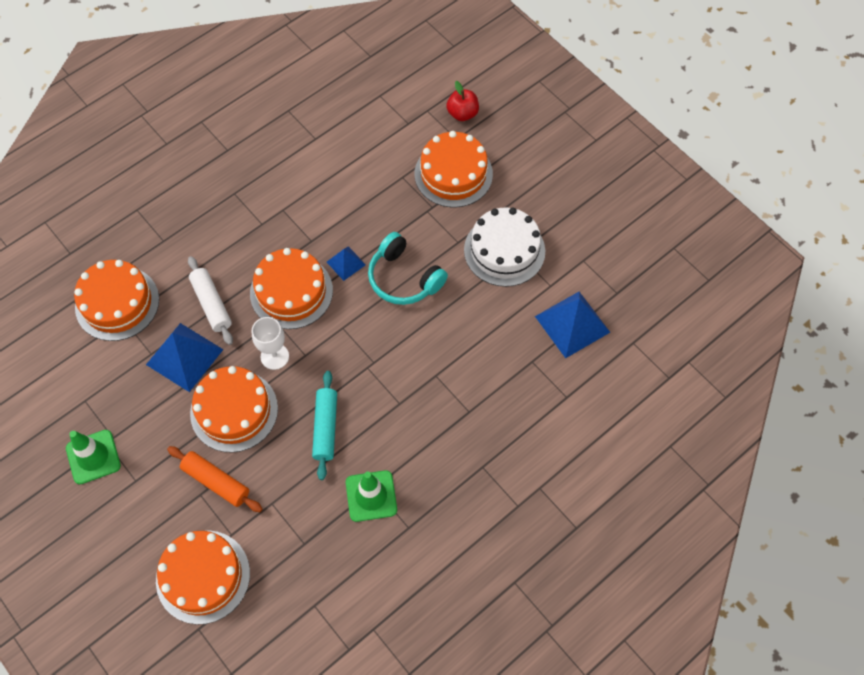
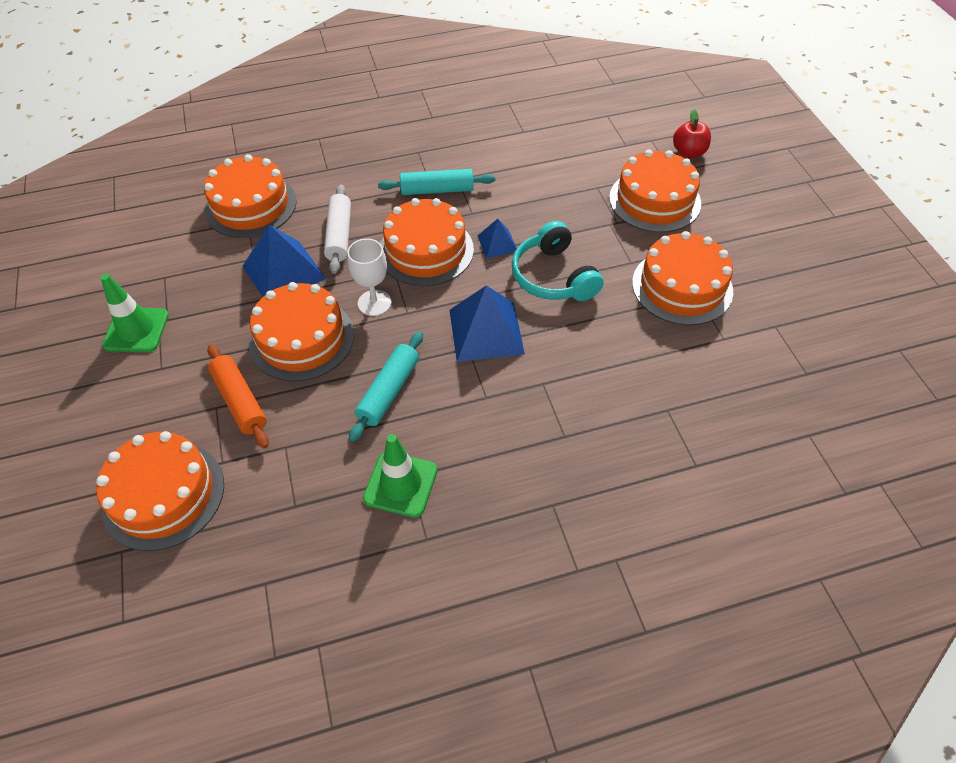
camera: 25 degrees right, 10 degrees down
(271, 228) = (437, 190): none -> turquoise rolling pin
(504, 250) = (682, 286): white cake -> orange cake
(572, 324) = (735, 387): blue pyramid -> blue pyramid (486, 331)

